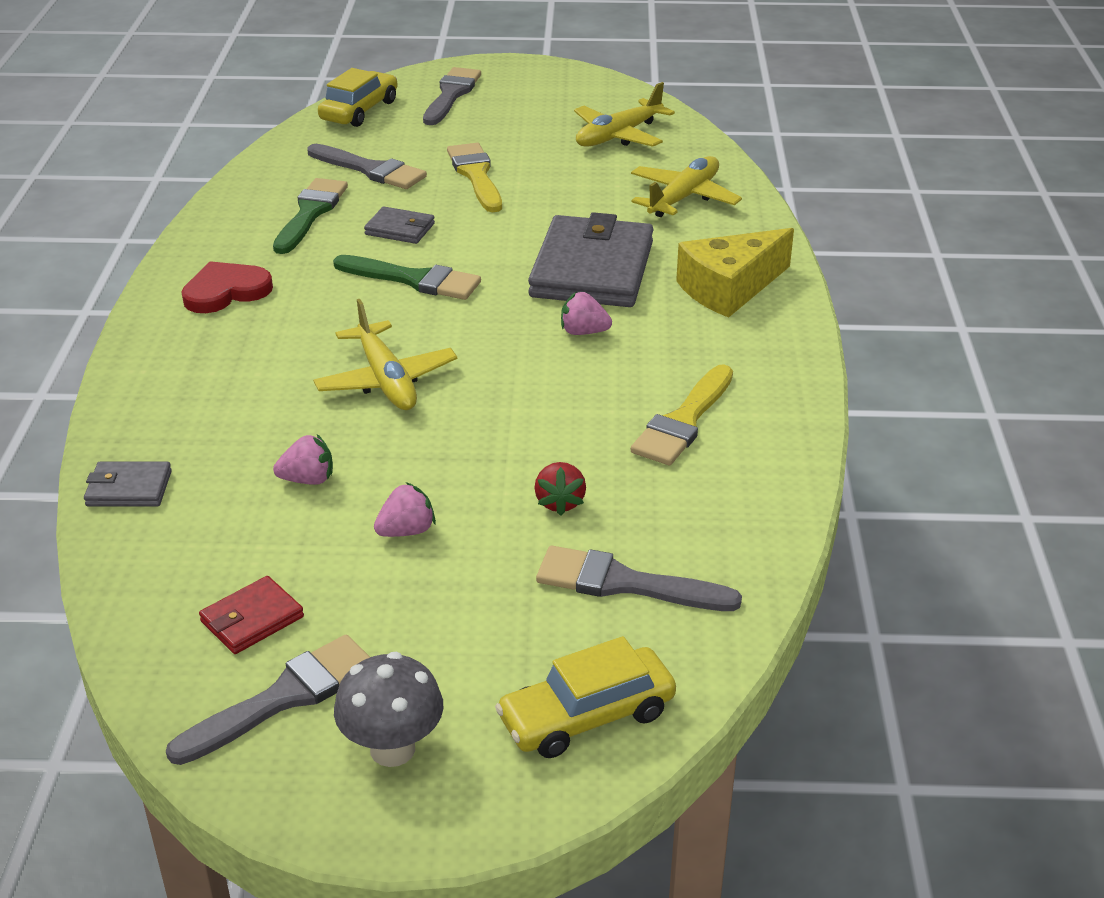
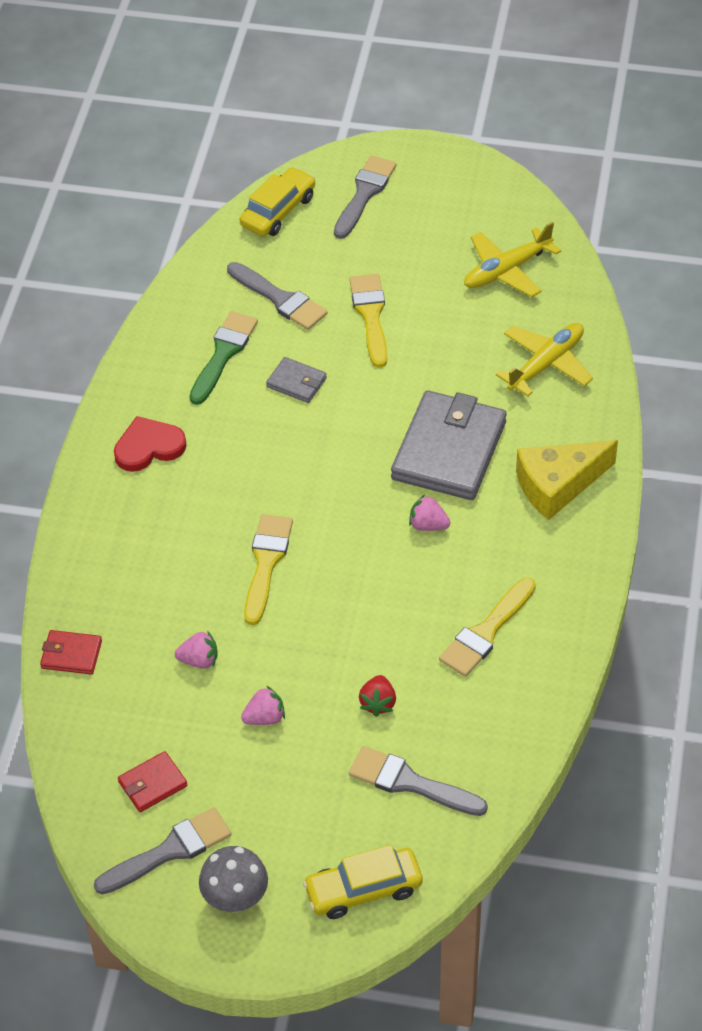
camera: 10 degrees right, 15 degrees up
(129, 488) = (71, 654): grey wallet -> red wallet
(386, 380) = (266, 563): yellow plane -> yellow brush
(414, 280) = (301, 448): green brush -> none

